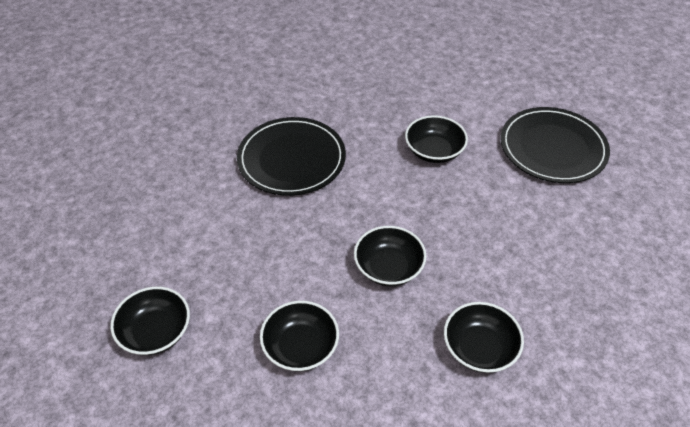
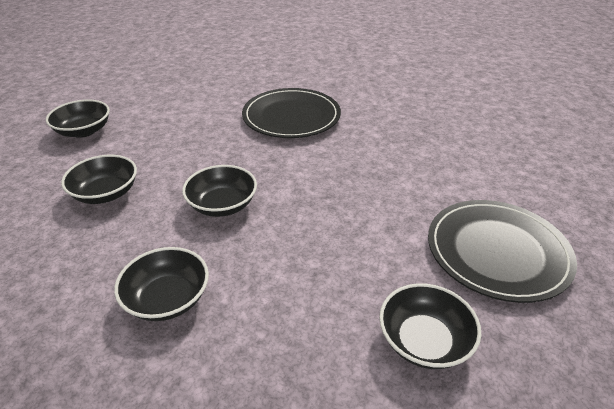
camera: 55 degrees right, 10 degrees down
(434, 151) = (387, 177): black bowl -> black bowl (424, 341)

